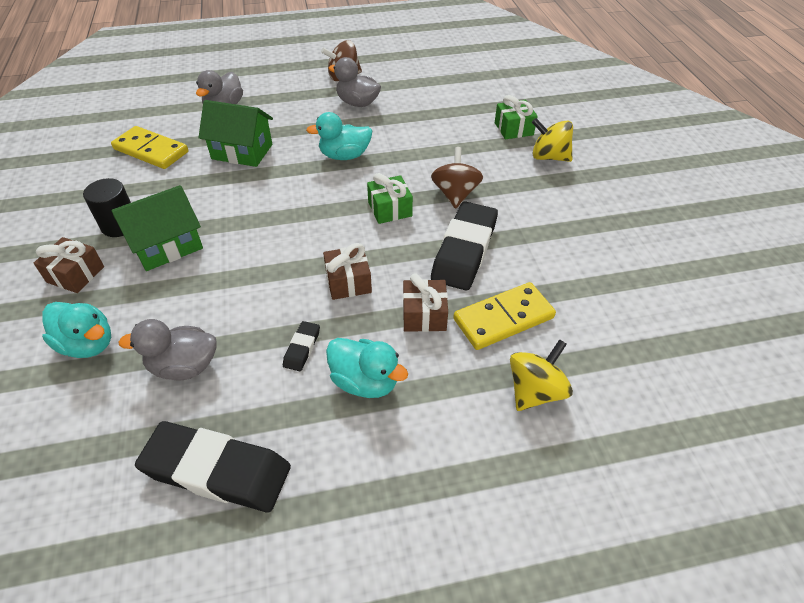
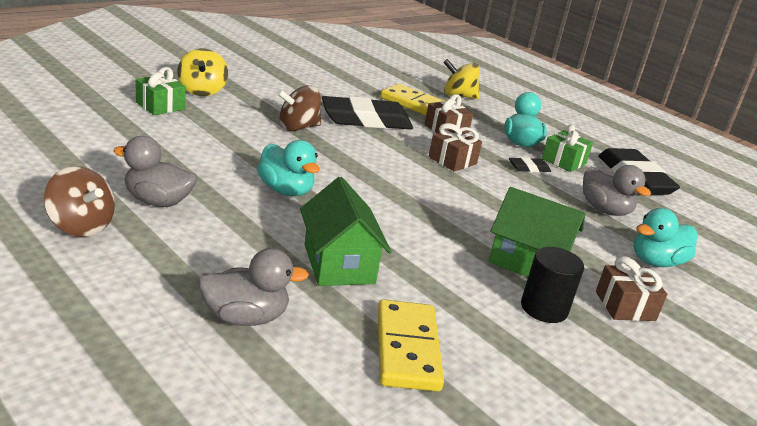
camera: 125 degrees left, 20 degrees down
(88, 344) = (656, 262): turquoise duck -> turquoise duck turned 120 degrees counterclockwise
(357, 103) = (158, 201): grey duck -> grey duck turned 105 degrees clockwise
(390, 209) = (349, 154): green gift -> green gift (563, 161)

